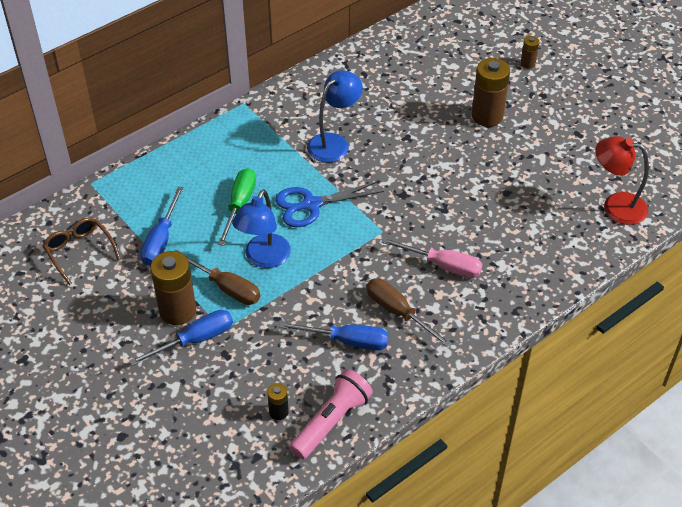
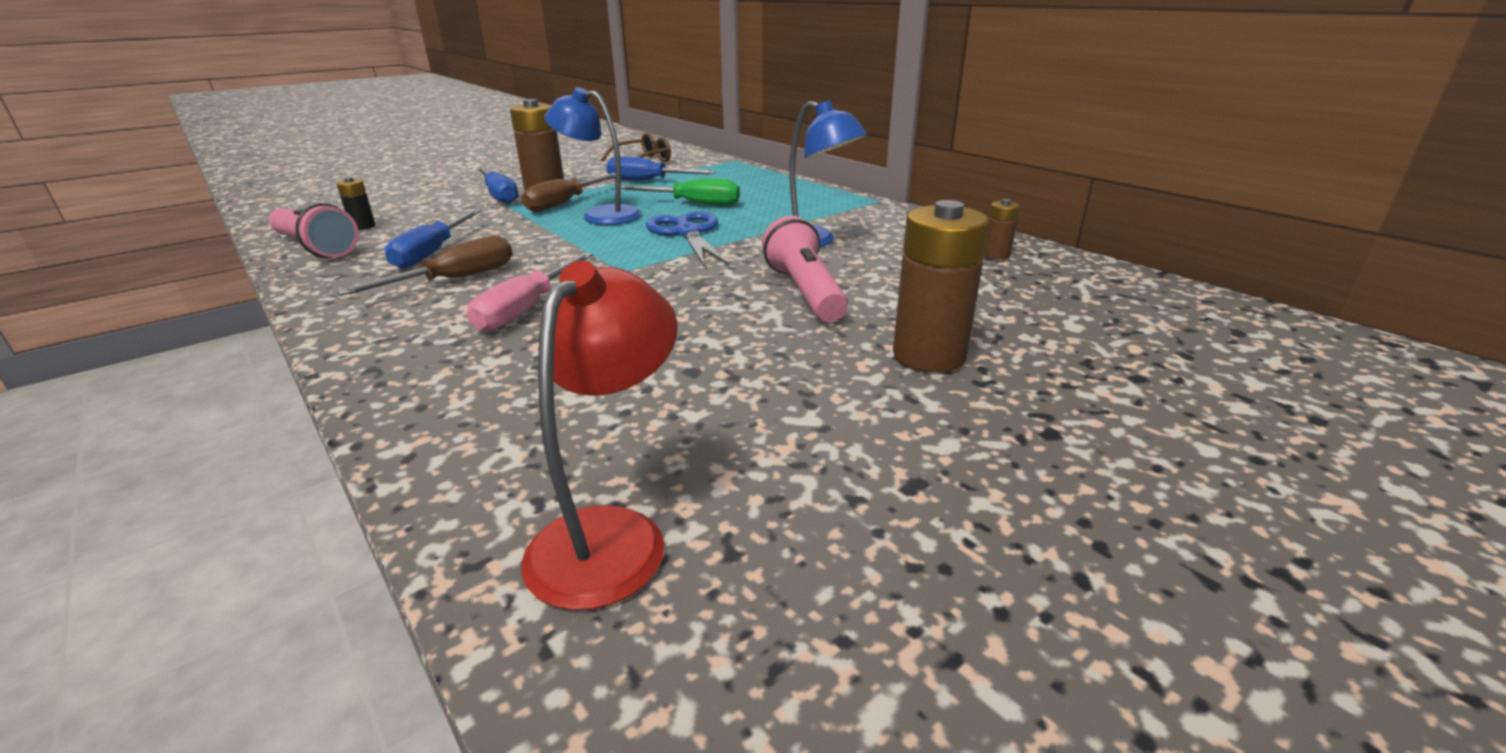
camera: 90 degrees right, 20 degrees down
(417, 151) = (804, 292): none -> pink flashlight
(527, 63) = (1166, 414): brown battery -> brown battery (996, 255)

